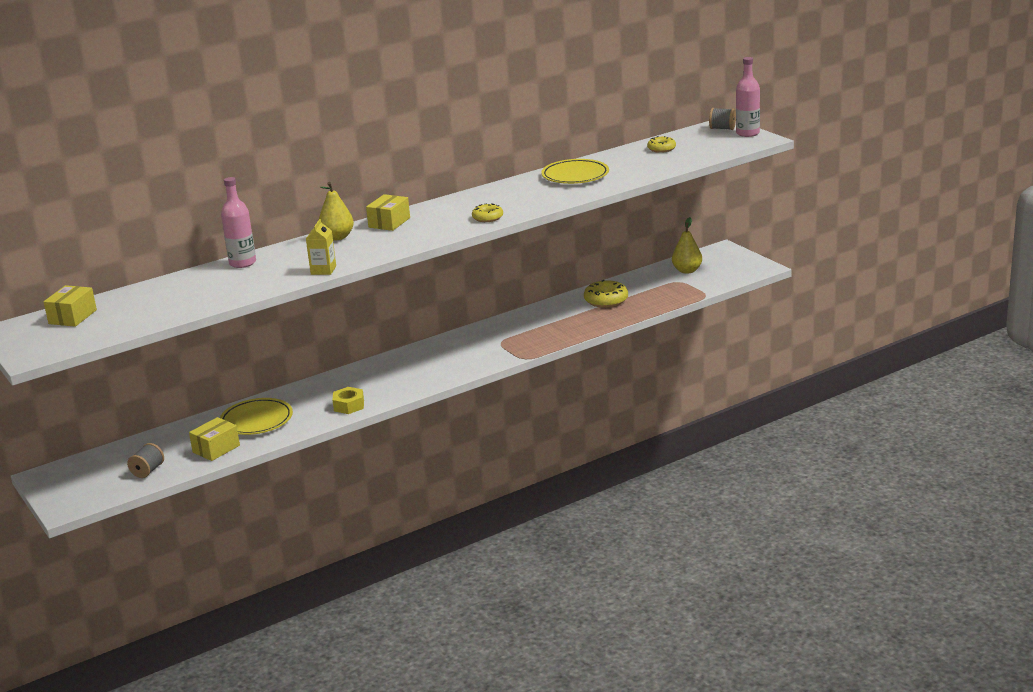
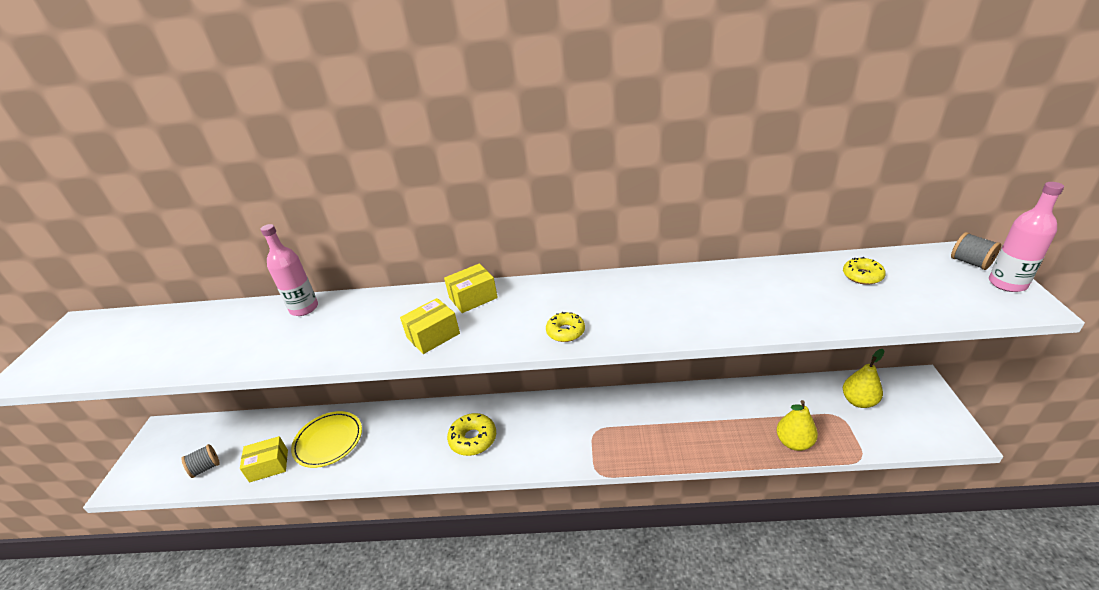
camera: 35 degrees right, 10 degrees up
(72, 317) = (120, 329): yellow box -> yellow box (433, 335)
(323, 270) = (337, 355): yellow carton -> none
(337, 237) = (410, 302): yellow pear -> yellow pear (794, 442)
(349, 406) = (403, 461): yellow nut -> none
(575, 176) = (721, 290): yellow plate -> none
(606, 300) = (740, 413): yellow donut -> yellow donut (473, 439)

